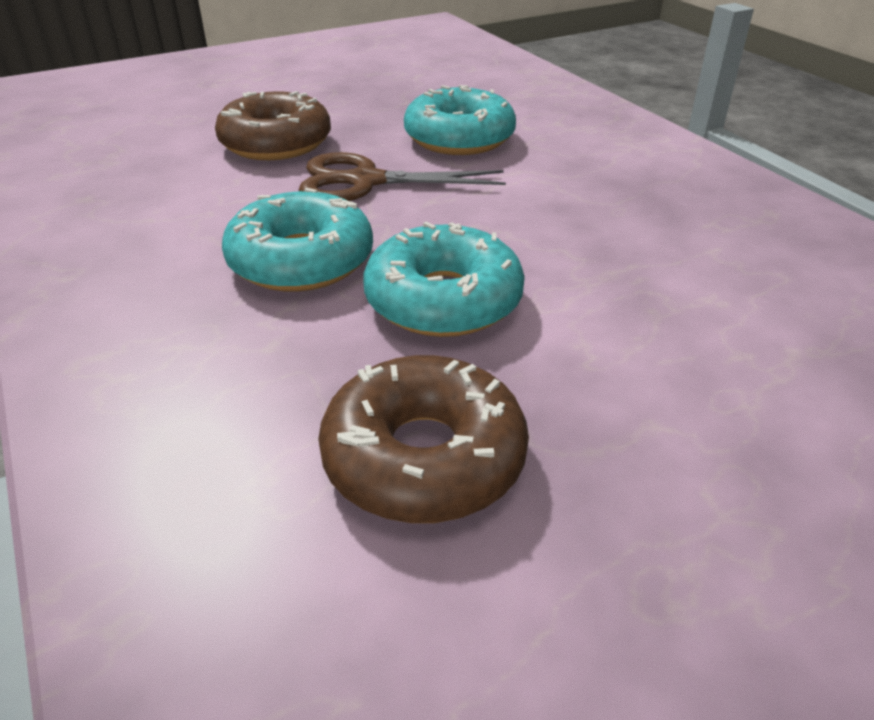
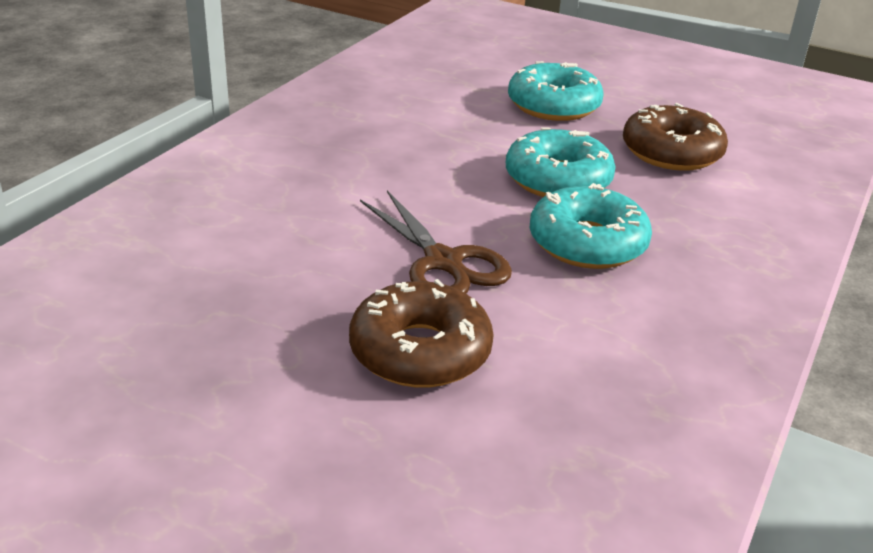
camera: 125 degrees left, 5 degrees down
(459, 138) = (300, 244): turquoise donut -> turquoise donut (553, 105)

